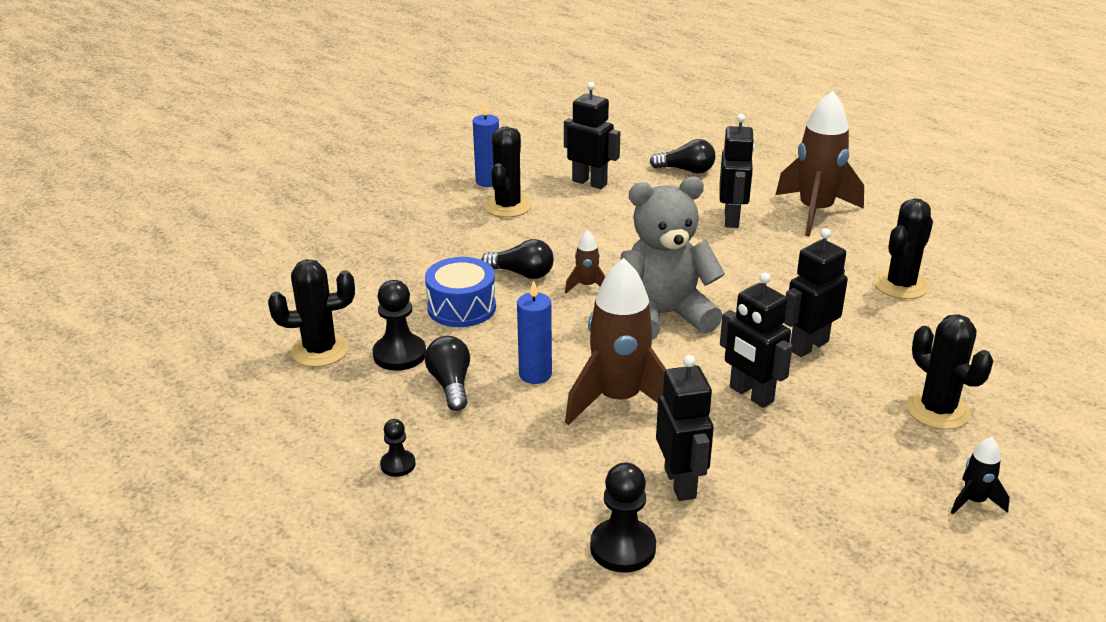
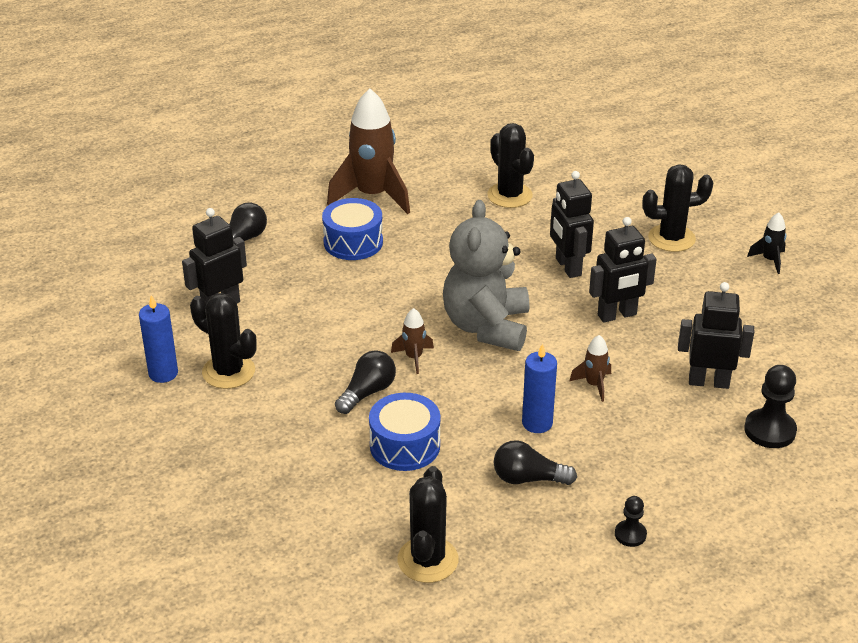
camera: 70 degrees left, 5 degrees up
(399, 354) = (463, 503): black pawn -> none
(618, 400) = (594, 385): brown rocket -> brown rocket, size x0.45
(732, 219) = (353, 242): black robot -> blue drum

